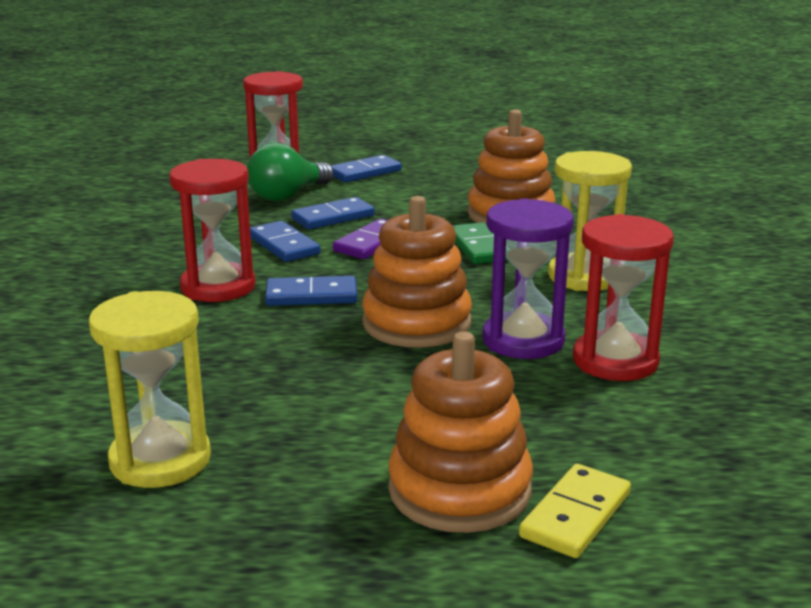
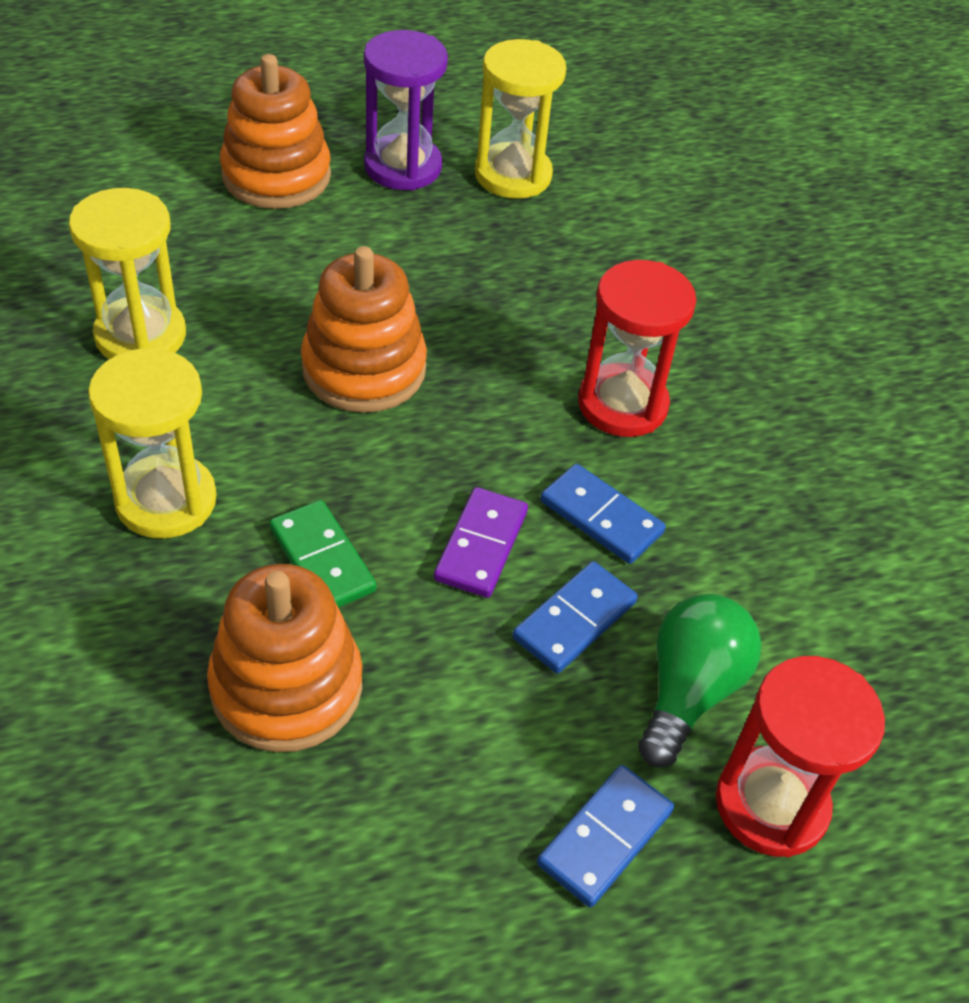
camera: 160 degrees right, 25 degrees up
(311, 295) = (504, 403): blue domino -> none
(523, 340) = (240, 355): purple hourglass -> purple hourglass (403, 167)
(576, 515) = (187, 165): yellow domino -> none
(615, 361) = (140, 335): red hourglass -> yellow hourglass

